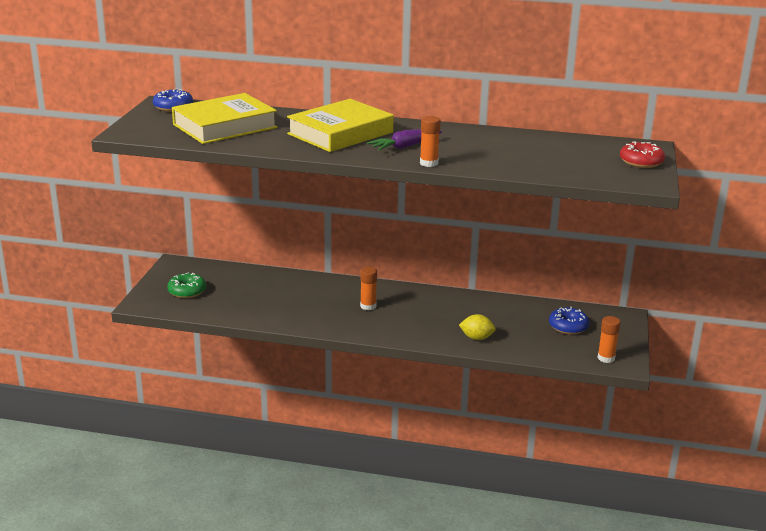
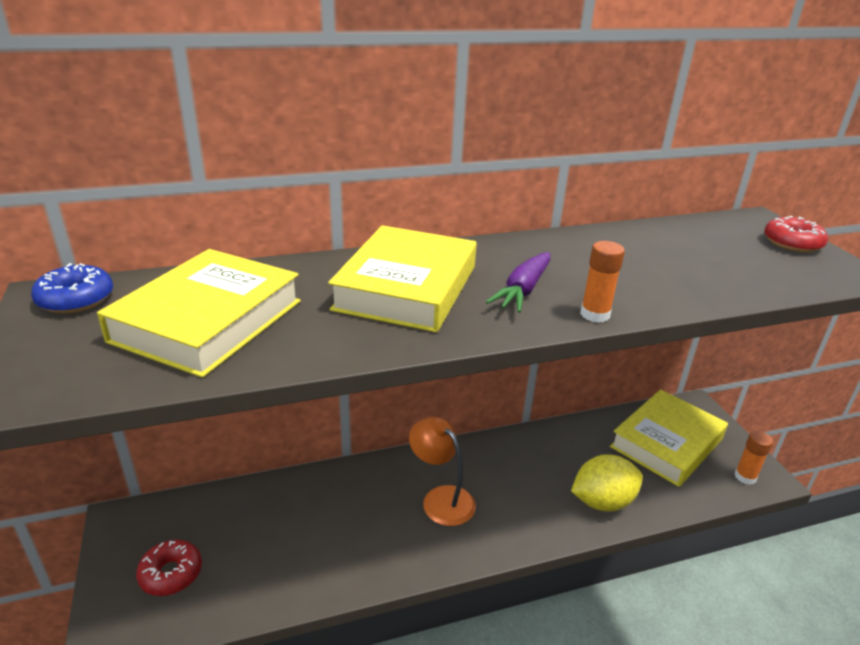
camera: 30 degrees left, 5 degrees up
(187, 291) = (171, 573): green donut -> red donut
(368, 306) = (441, 498): orange glue stick -> orange lamp
(476, 338) = (602, 501): yellow lemon -> yellow lemon, size x1.64
(568, 326) = (667, 443): blue donut -> yellow book

